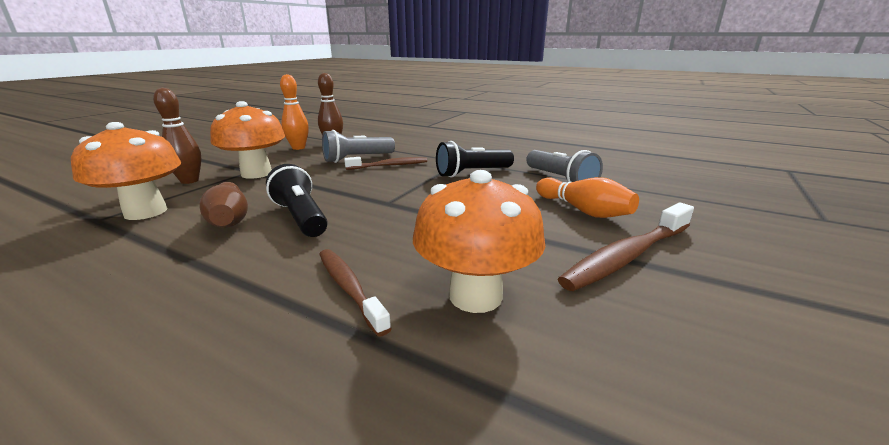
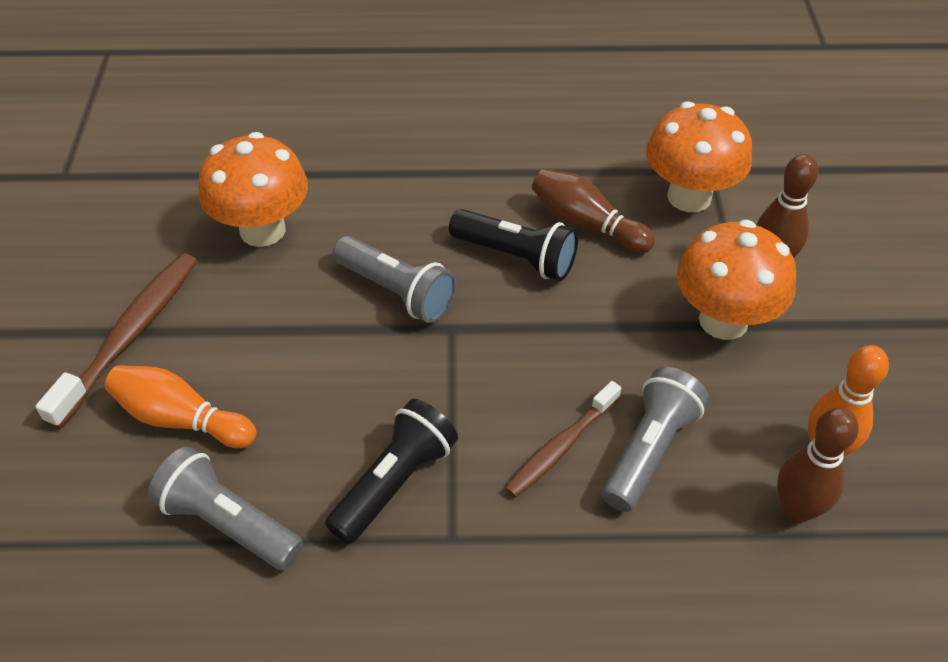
camera: 150 degrees right, 25 degrees up
(349, 288) = (367, 199): brown toothbrush -> none
(400, 224) = (397, 292): none -> grey flashlight

